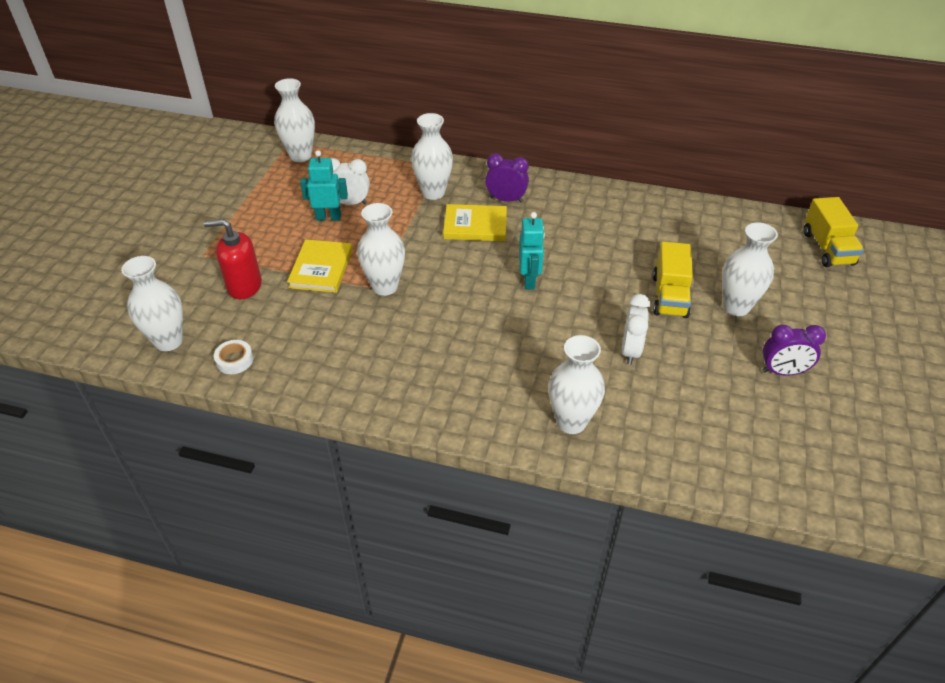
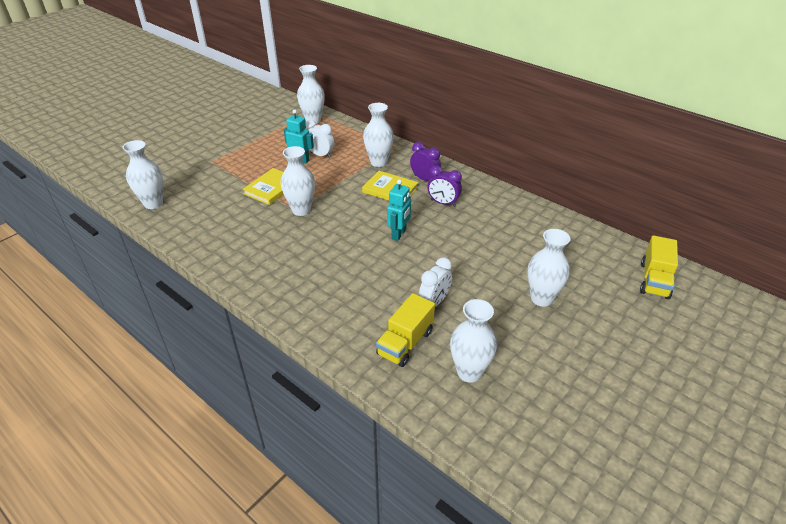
camera: 25 degrees right, 5 degrees down
(234, 360) = (179, 225): white tape -> none
(244, 286) = (219, 185): red soap dispenser -> none
(571, 422) = (354, 334): white vase -> white vase (469, 372)
(669, 296) = (494, 275): yellow truck -> yellow truck (405, 343)
(782, 372) = (543, 356): purple clock -> purple clock (443, 203)

